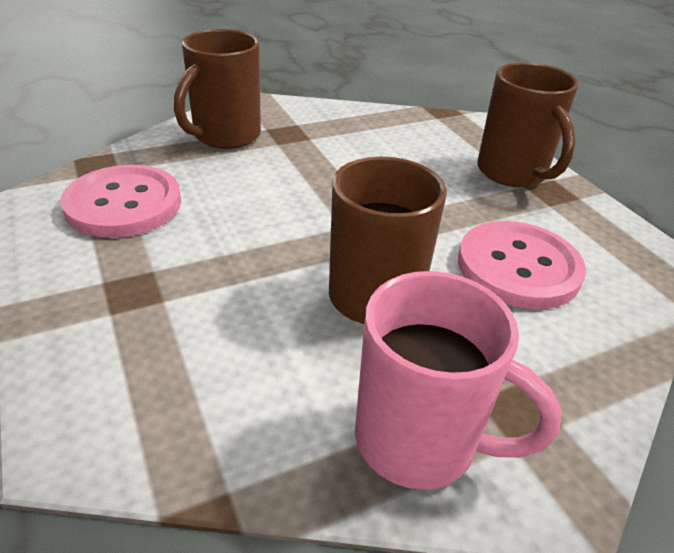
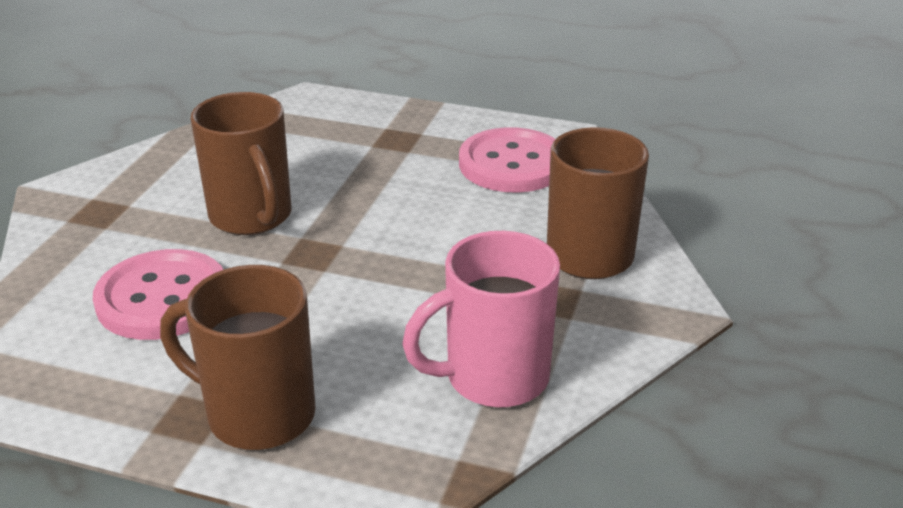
camera: 135 degrees right, 5 degrees down
(420, 441) = (146, 173): pink mug -> pink mug (493, 378)

